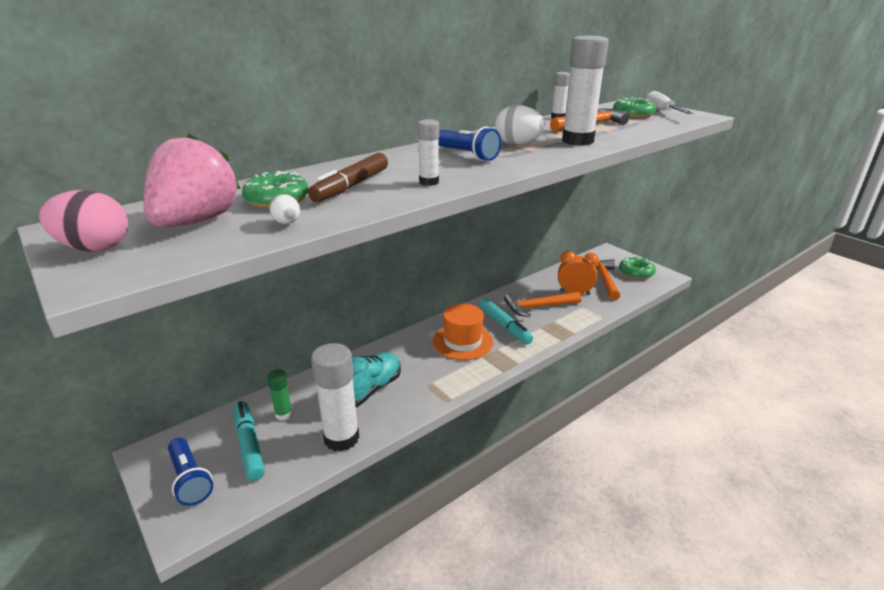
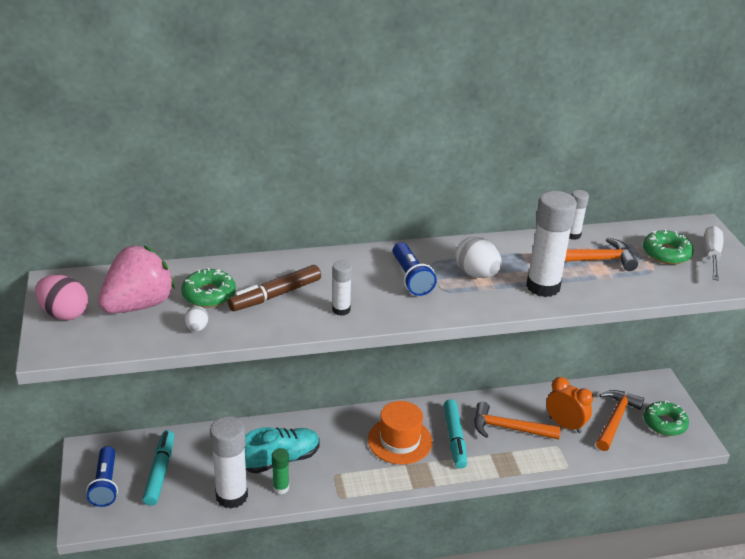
camera: 25 degrees right, 5 degrees up
(284, 414) = (199, 455): green glue stick -> green glue stick (281, 488)

